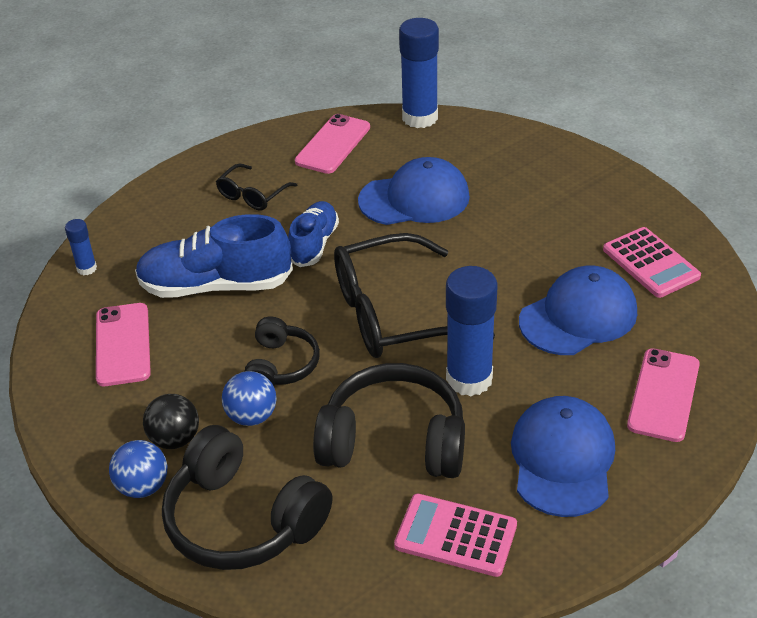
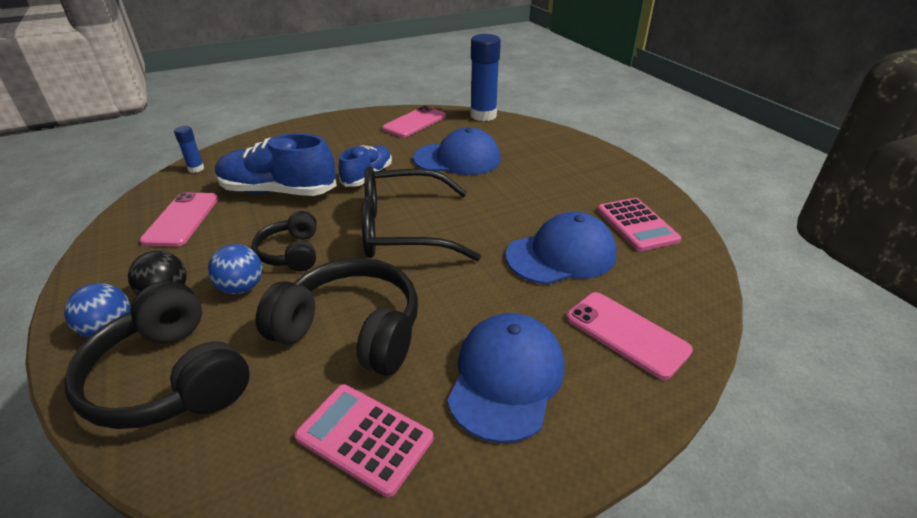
camera: 10 degrees right, 5 degrees down
(252, 195) = (341, 143): black glasses -> none
(281, 365) = (291, 253): black headphones -> black headphones turned 150 degrees clockwise
(469, 379) = (444, 289): blue glue stick -> none
(663, 395) = (626, 334): pink phone -> pink phone turned 75 degrees counterclockwise

